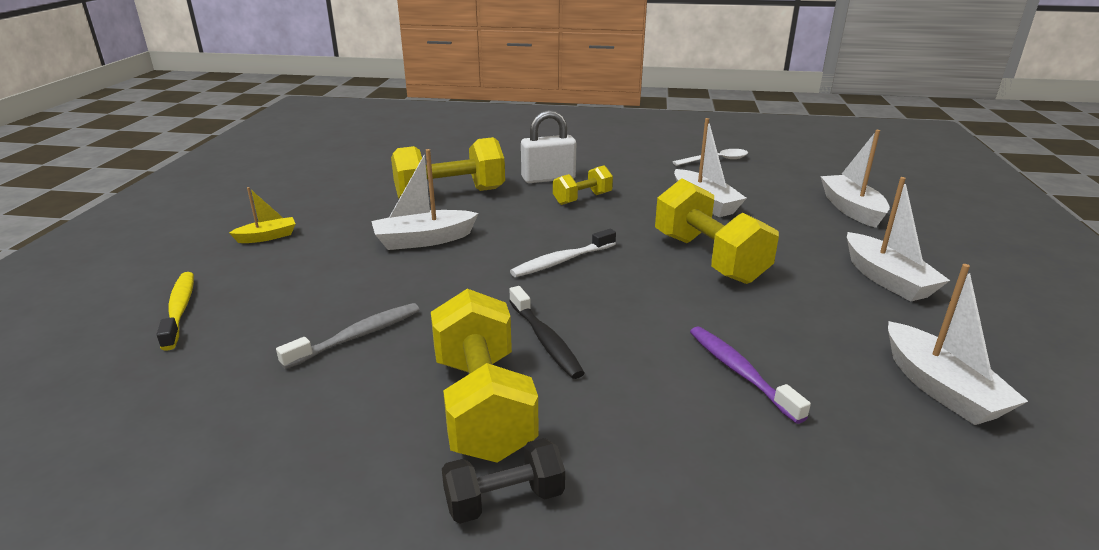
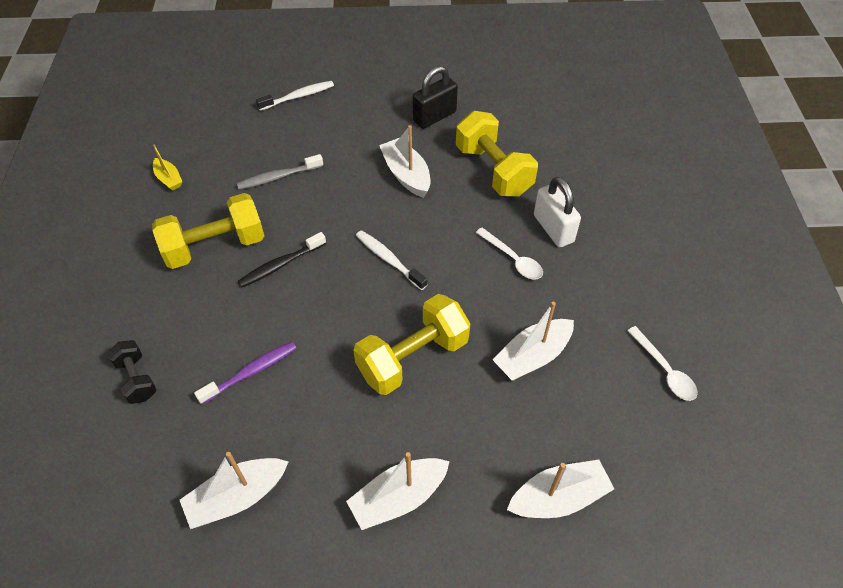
camera: 80 degrees right, 25 degrees up
(180, 309) = (298, 96): yellow toothbrush -> white toothbrush
(267, 237) = (393, 97): yellow boat -> yellow boat (169, 179)
(333, 216) = (434, 117): none -> black padlock
(358, 336) = (278, 177): grey toothbrush -> grey toothbrush turned 120 degrees clockwise
(504, 500) = (145, 268): black dumbbell -> black dumbbell (137, 379)
(582, 199) = (513, 259): yellow dumbbell -> white spoon

